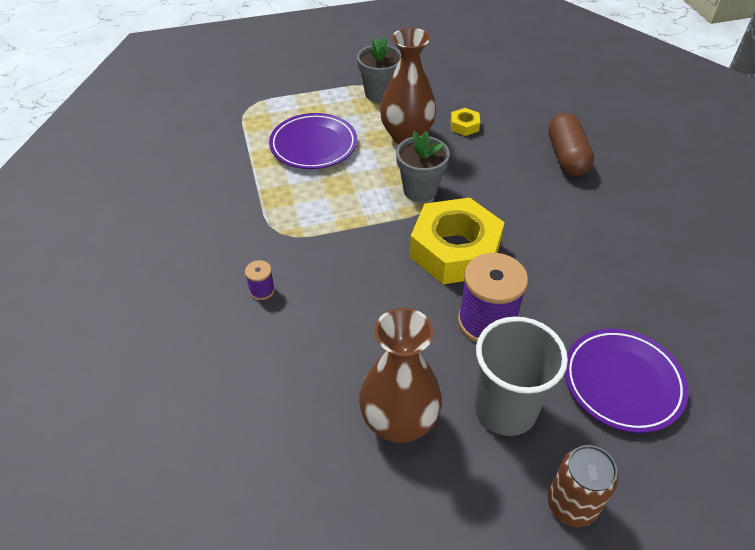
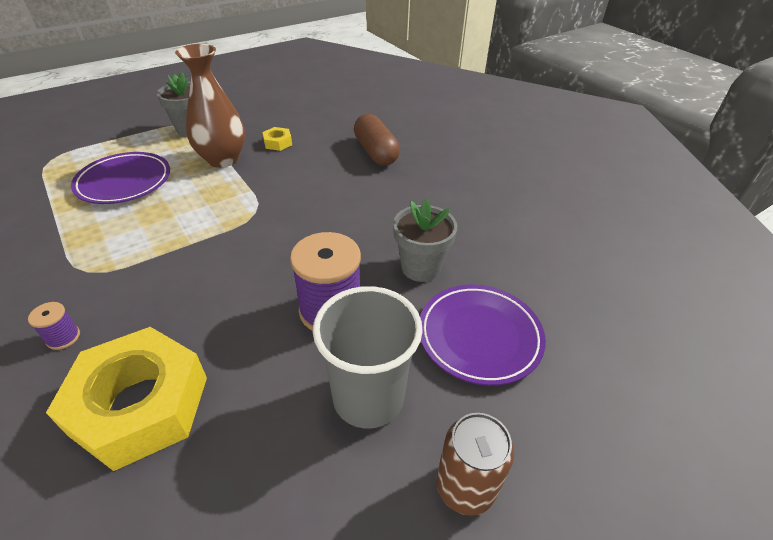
camera: 20 degrees left, 5 degrees down
(399, 422) = (248, 449): brown vase -> none
(420, 190) = (242, 202): grey flower pot -> grey flower pot (420, 267)
(455, 250) = (285, 249): yellow nut -> yellow nut (140, 405)

